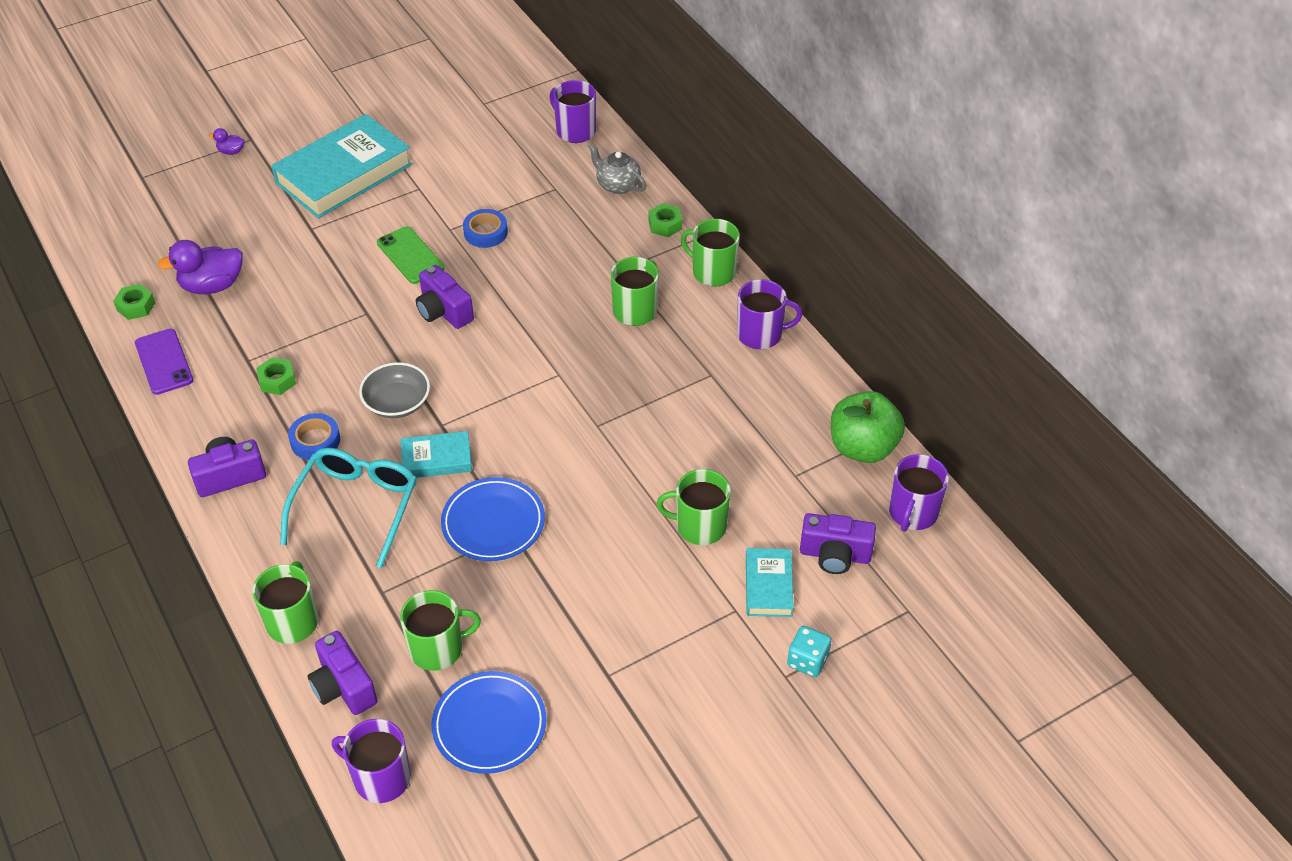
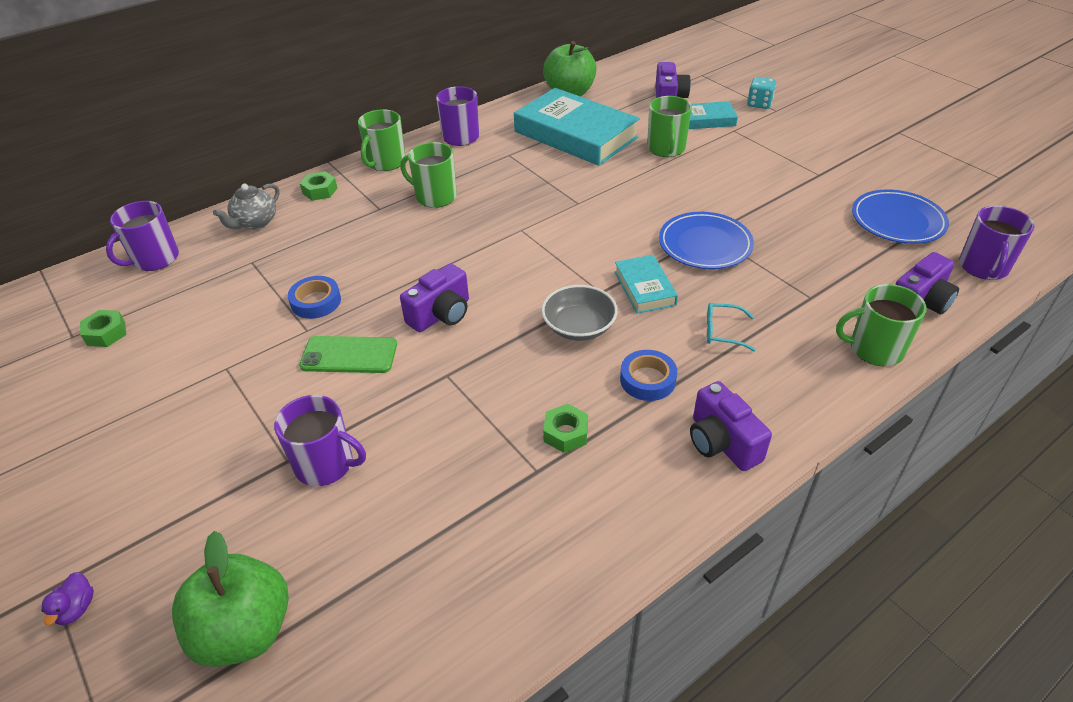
camera: 95 degrees left, 5 degrees down
(136, 306) = (443, 643): green nut -> green nut (106, 333)
(164, 362) = (553, 568): purple phone -> none
(184, 221) = (245, 631): none -> green apple
(212, 286) = (397, 549): purple duck -> none
(344, 174) = (177, 448): turquoise book -> turquoise book (575, 134)
(356, 506) = (722, 332): turquoise glasses -> turquoise glasses, size x0.46
(410, 255) = (349, 355): green phone -> green phone turned 45 degrees clockwise
(437, 648) = (847, 256): green mug -> none
(912, 513) = (622, 75): purple mug -> purple mug (325, 464)

